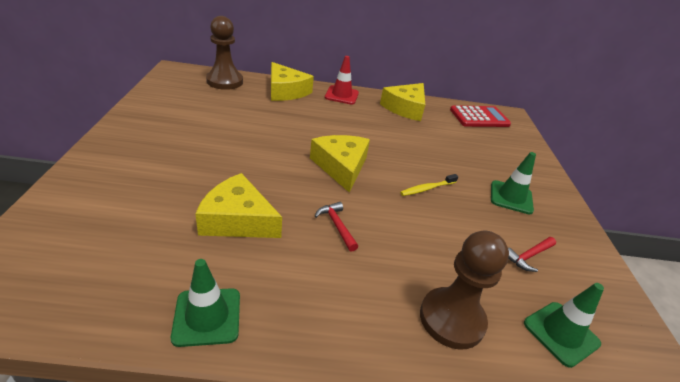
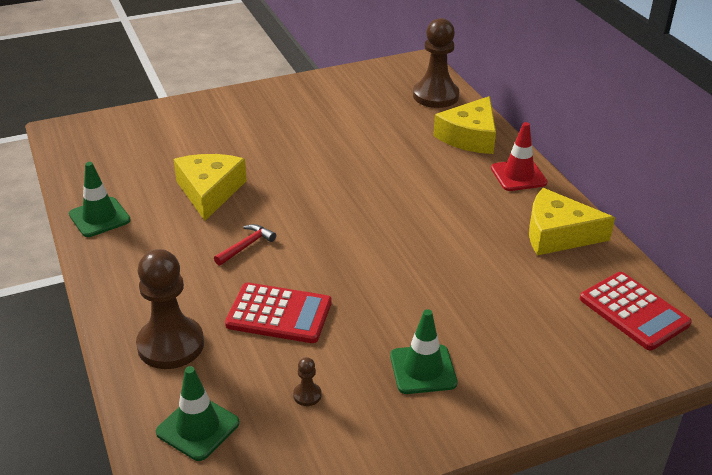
camera: 70 degrees right, 0 degrees up
(341, 167) = (348, 221): yellow cheese -> none
(427, 188) = (369, 292): yellow toothbrush -> none
(434, 238) = (279, 314): none -> red calculator
(529, 256) = (307, 395): red hammer -> brown pawn

